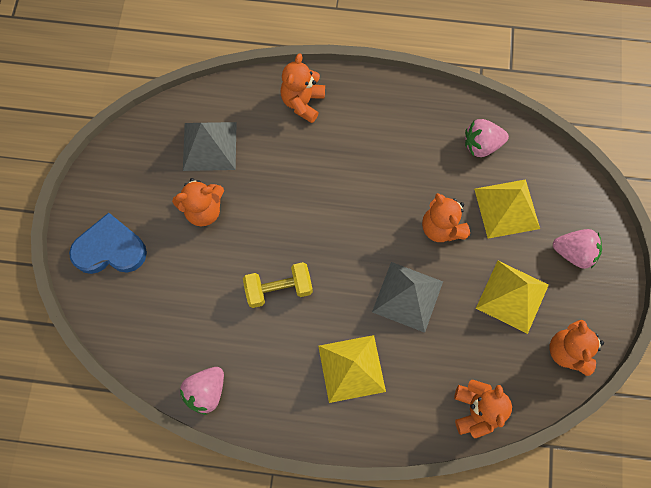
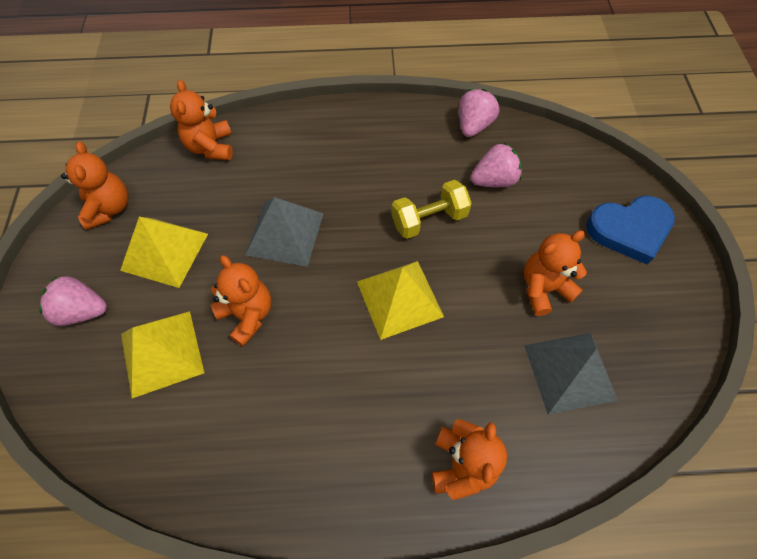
camera: 170 degrees right, 10 degrees down
(351, 368) = (337, 162): yellow pyramid -> yellow pyramid (399, 299)
(481, 145) = (190, 440): pink strawberry -> pink strawberry (494, 180)

